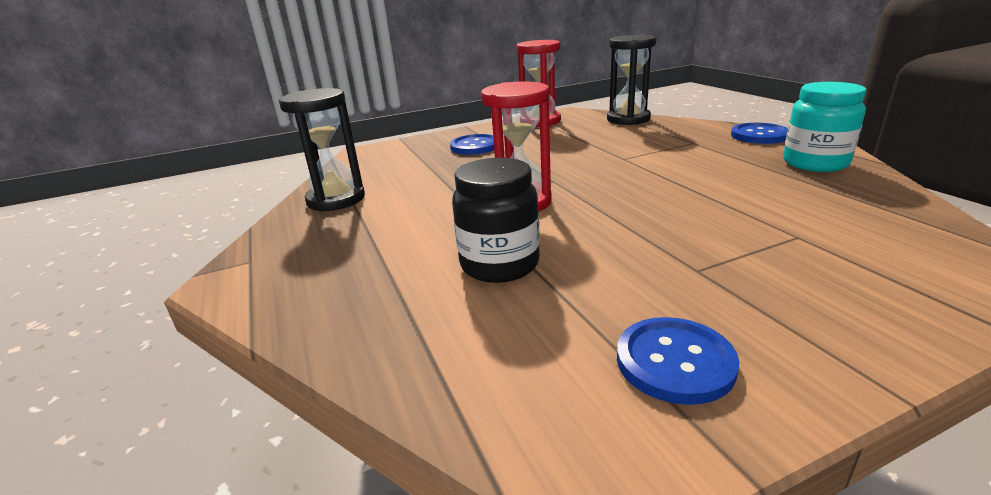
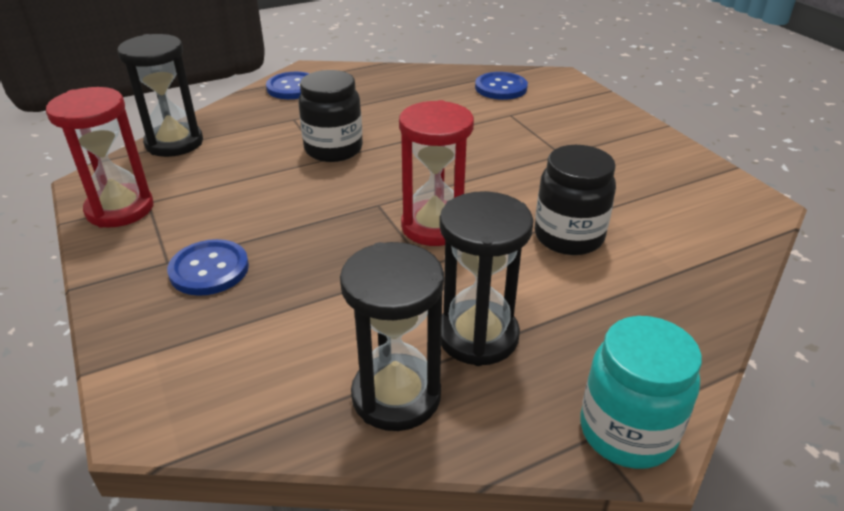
camera: 95 degrees left, 10 degrees up
(374, 221) = (477, 336): none -> black hourglass
(643, 159) = (333, 149): none -> black jar
(675, 362) = (665, 174): blue button -> blue button (501, 88)
(815, 163) = (378, 82): turquoise jar -> turquoise jar (627, 432)

